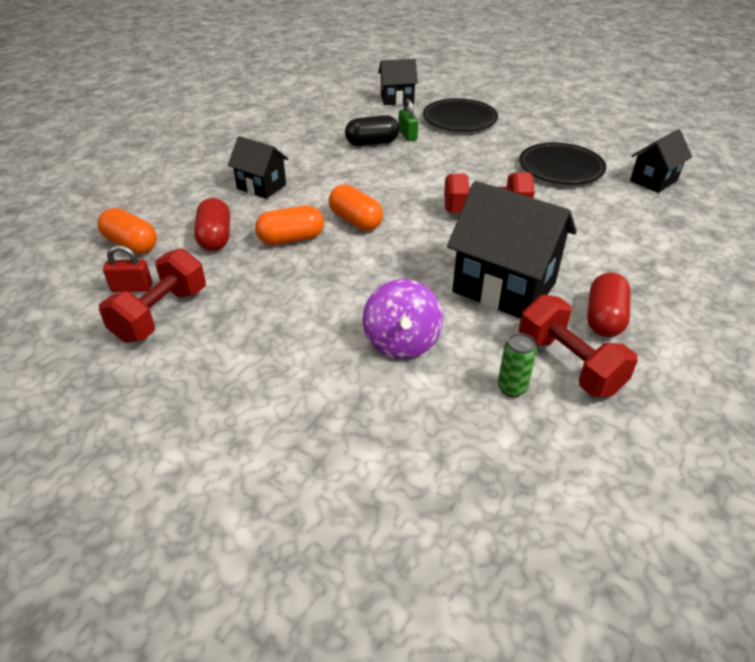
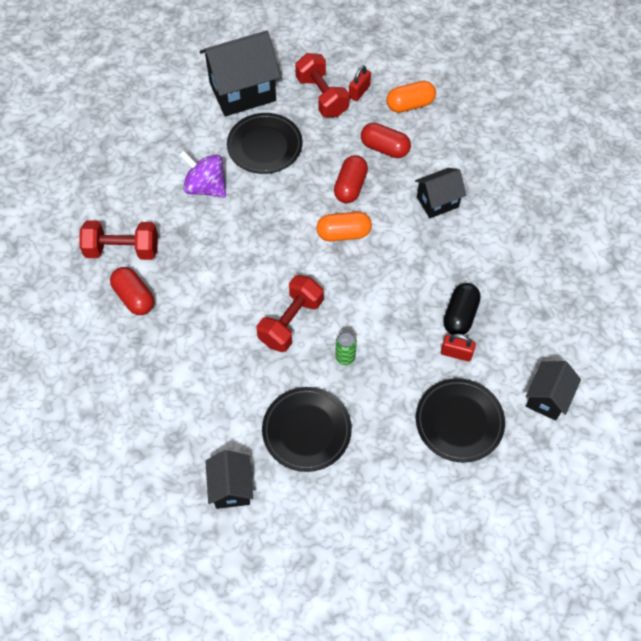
camera: 125 degrees right, 20 degrees up
(288, 324) = (265, 146): none -> black plate
(291, 239) = (350, 187): orange capsule -> red capsule
(407, 135) = (456, 353): green padlock -> red padlock
(504, 287) = (204, 268): black house -> black house (242, 92)
(512, 388) = (133, 213): green can -> green can (345, 357)

